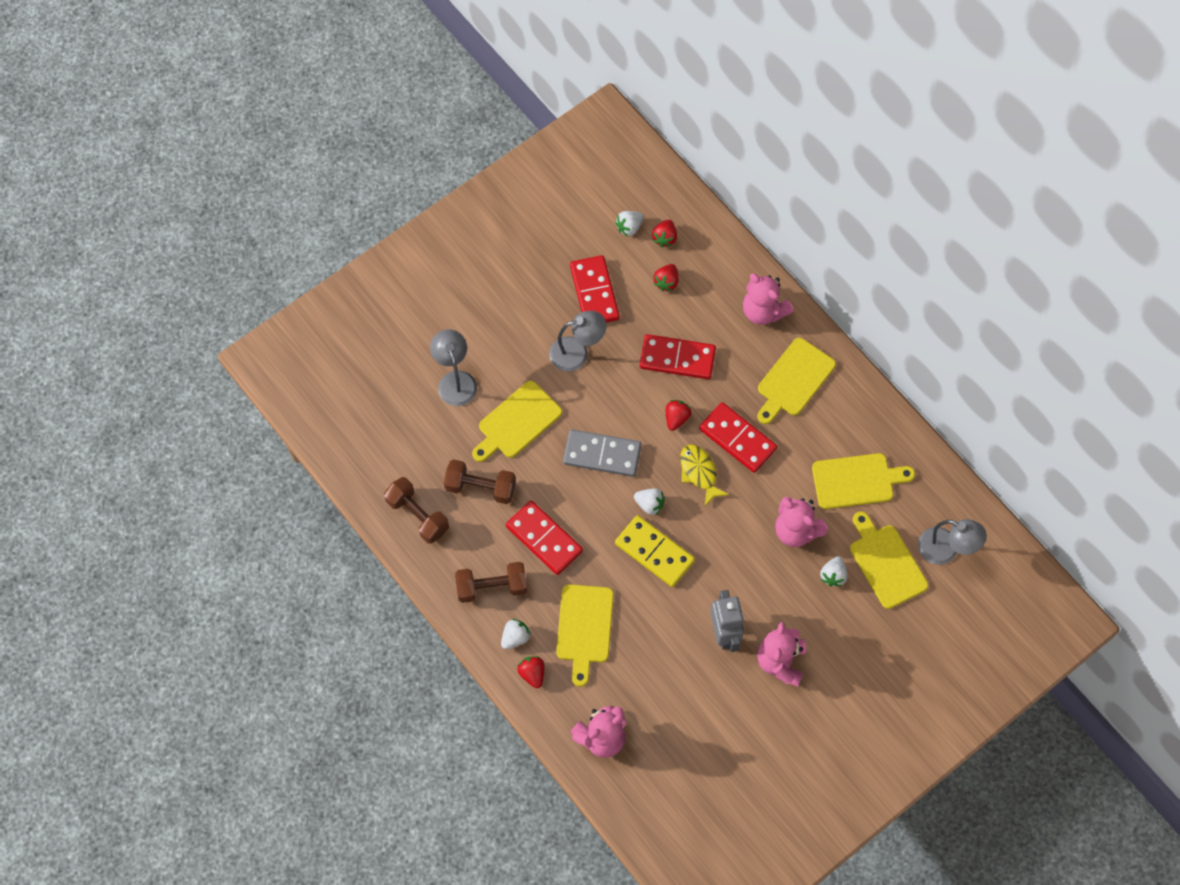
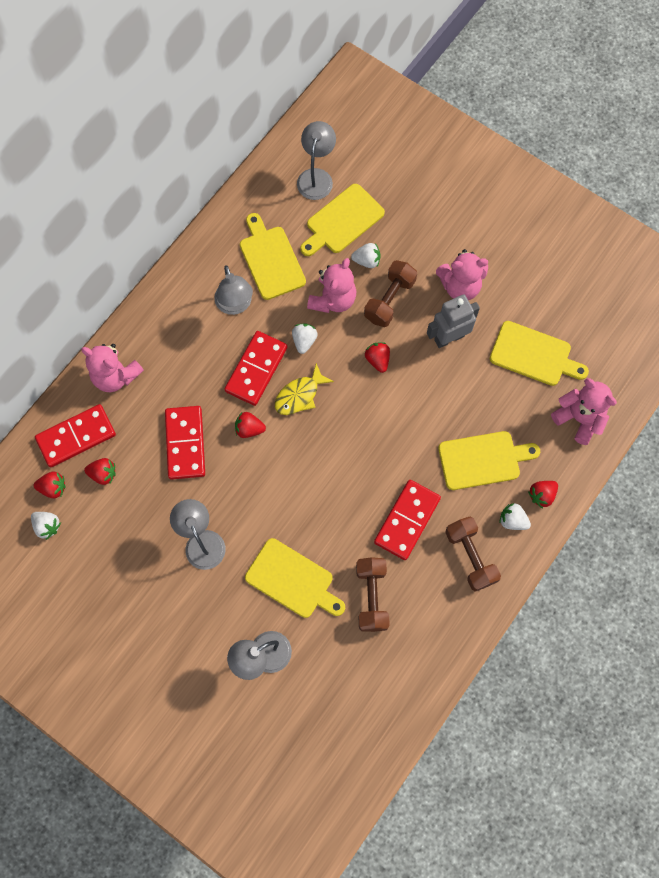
camera: 105 degrees left, 5 degrees up
(417, 515) = (419, 651): brown dumbbell -> brown dumbbell (389, 300)
(594, 292) = (130, 542): red domino -> red domino (76, 437)
(602, 454) = (305, 489): grey domino -> none
(649, 504) = (344, 432): white strawberry -> white strawberry (304, 341)
(654, 552) = (390, 416): yellow domino -> none
(718, 556) = (377, 360): none -> red strawberry
(763, 311) = (116, 376): pink teddy bear -> pink teddy bear turned 90 degrees clockwise
(794, 380) = (183, 333): yellow cutting board -> yellow cutting board (534, 355)
(813, 435) = (235, 305): none -> grey lamp

